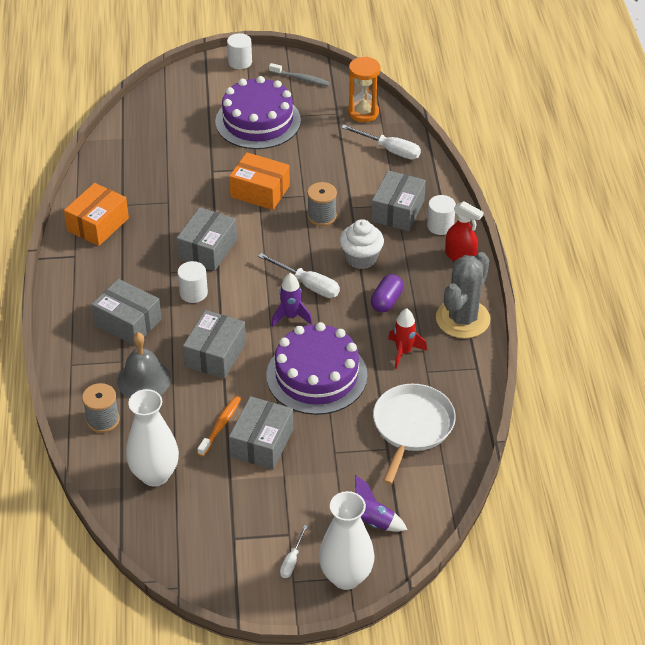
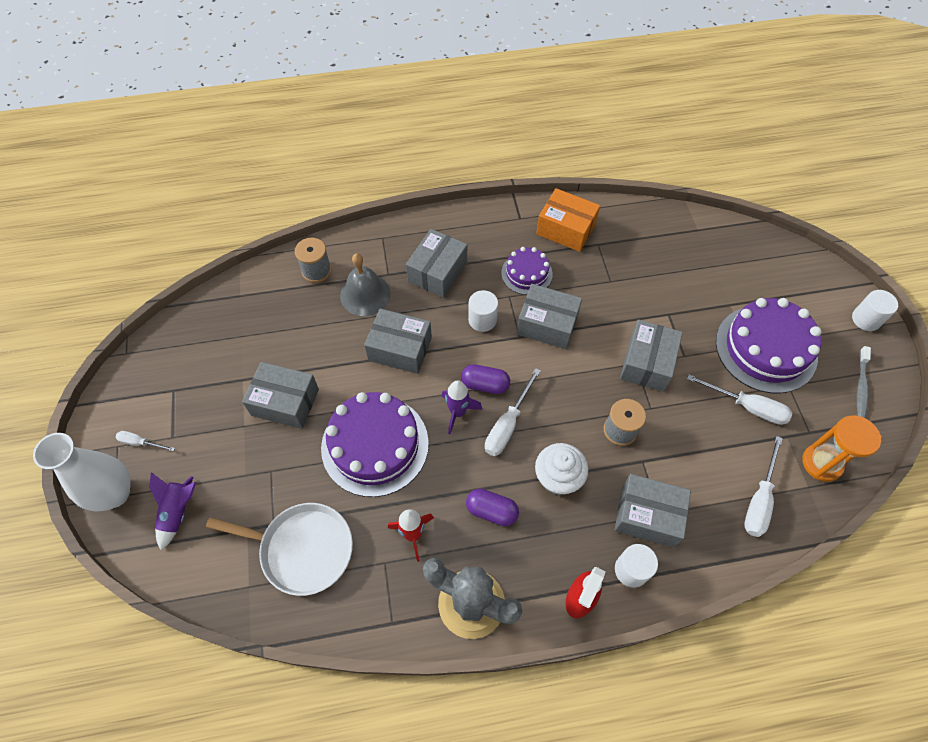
camera: 85 degrees right, 15 degrees up
(146, 257) = (526, 273): none -> purple cake
(155, 475) = (251, 319): white vase -> none
(221, 425) = (308, 364): orange toothbrush -> none
(260, 191) = (647, 363): orange box -> grey box
(265, 296) = (485, 385): none -> purple capsule
(310, 141) = (747, 407): none -> white screwdriver

